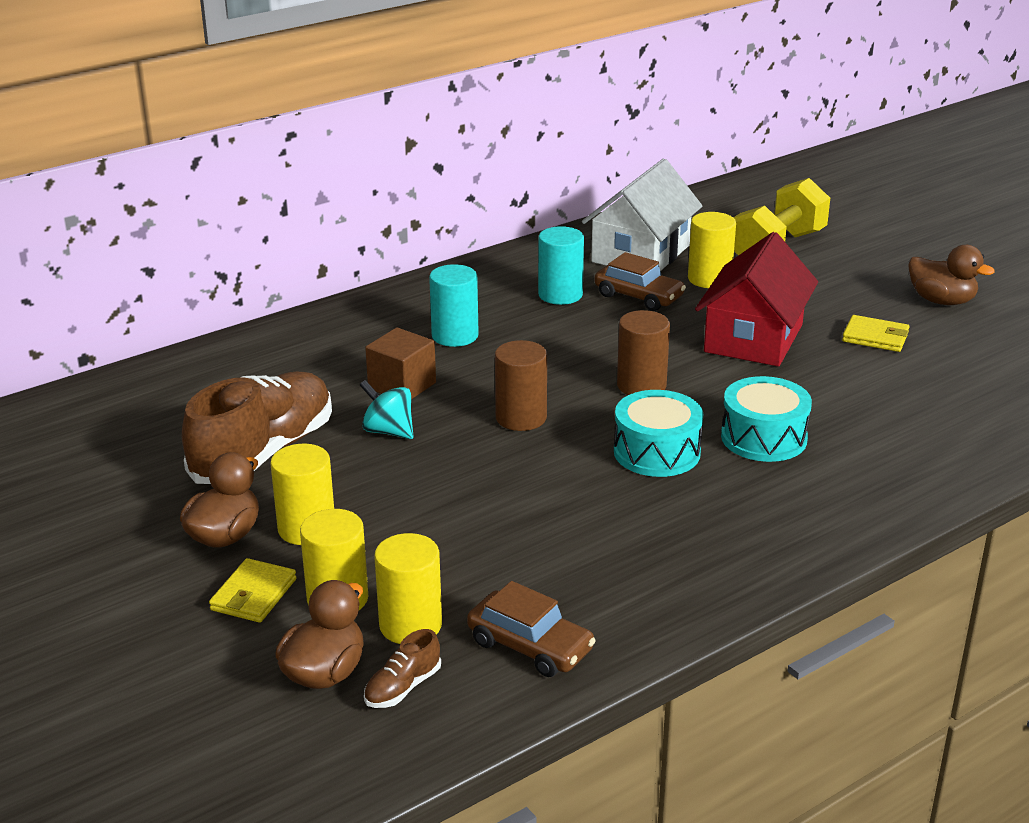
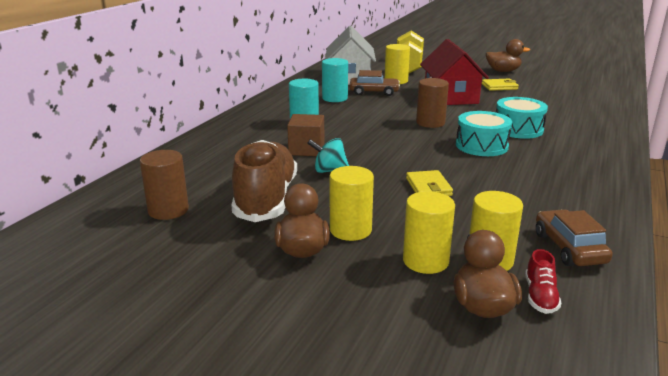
camera: 30 degrees left, 5 degrees down
(253, 594) = (369, 277): yellow wallet -> yellow wallet (428, 187)
(402, 687) = (540, 296): brown shoe -> red shoe
(521, 418) = (393, 148): brown cylinder -> brown cylinder (168, 210)
(530, 646) = (569, 248): brown car -> brown car turned 105 degrees counterclockwise

